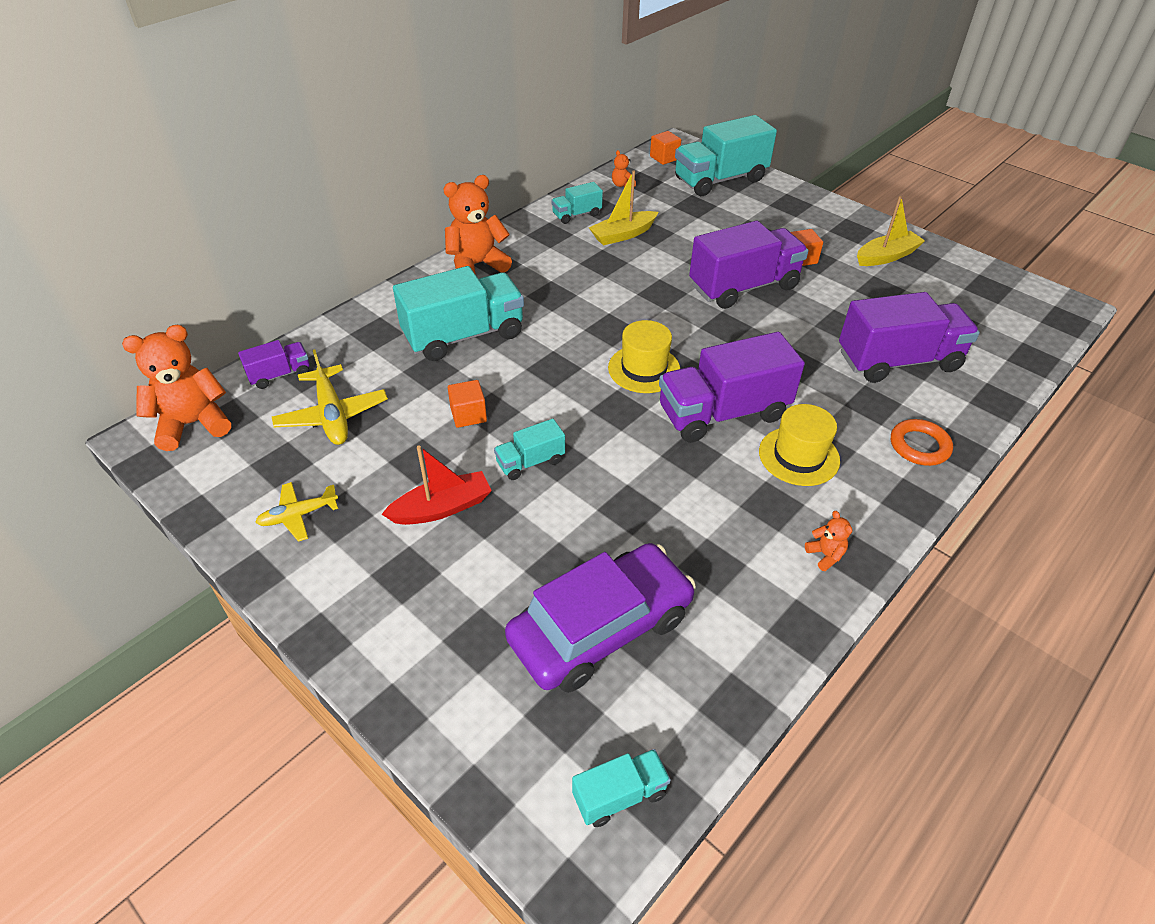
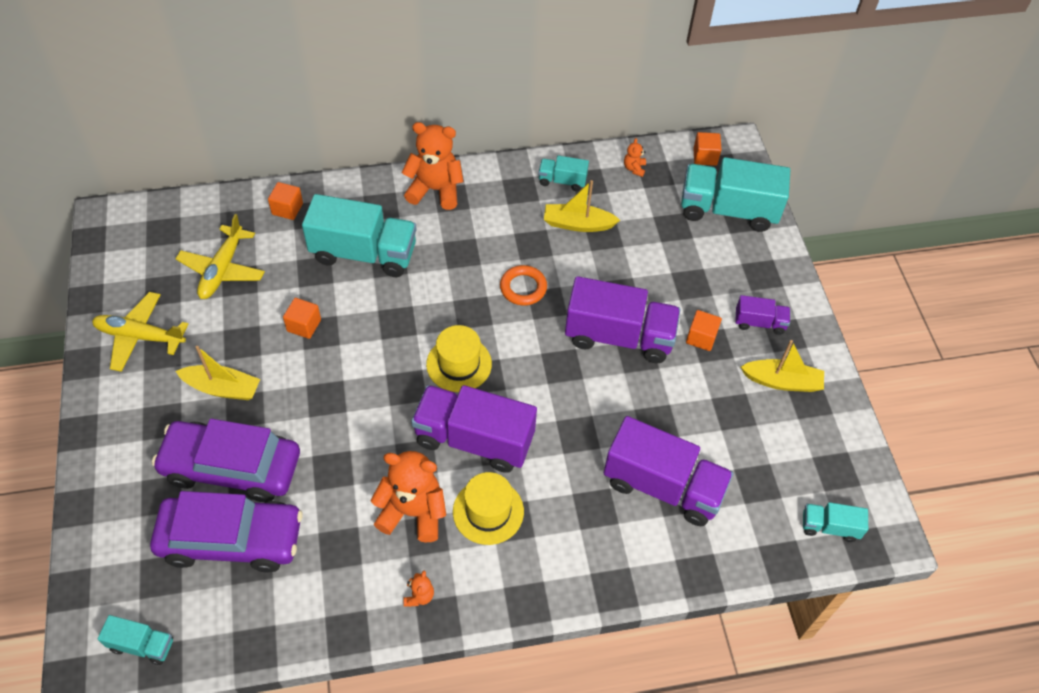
camera: 35 degrees right, 10 degrees up
(193, 424) = (139, 224): orange teddy bear -> orange teddy bear (413, 512)
(280, 375) = (219, 214): purple truck -> purple truck (759, 323)
(298, 515) = (140, 336): yellow plane -> yellow plane, size x1.59
(349, 339) = (287, 209): none -> orange cube
(442, 508) = (222, 388): red boat -> yellow boat
(529, 567) = (232, 467): none -> purple car
(530, 462) = (306, 390): turquoise truck -> turquoise truck (829, 527)
(919, 446) = (587, 566): orange ring -> orange ring (523, 288)

